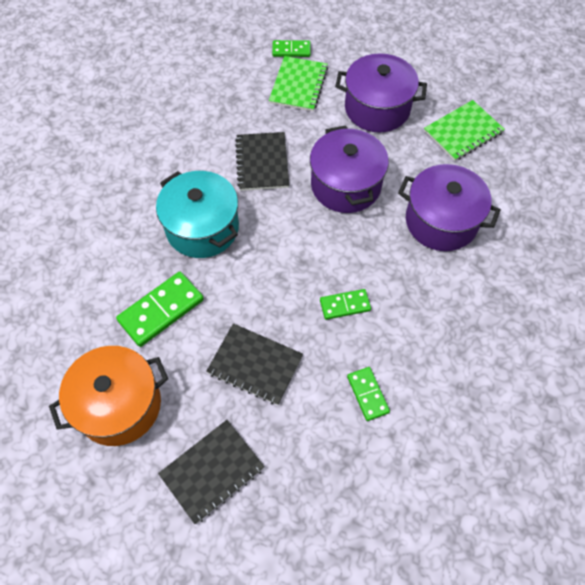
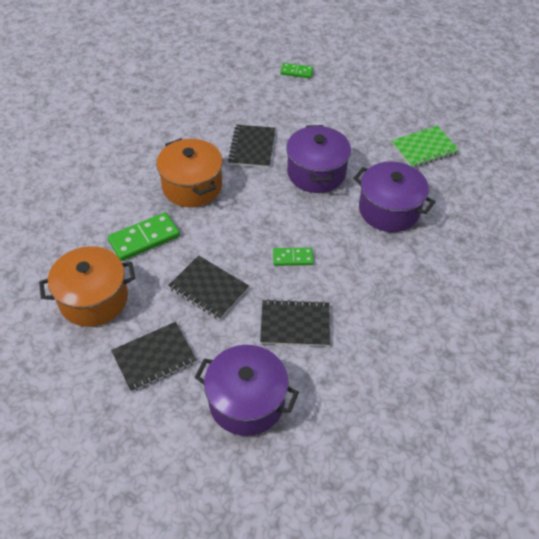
camera: 10 degrees right, 10 degrees down
(202, 228) = (192, 186): turquoise pot -> orange pot
(298, 85) = (296, 97): green notebook -> none
(368, 394) = (295, 324): green domino -> black notebook
(377, 108) = (356, 122): purple pot -> purple pot (247, 401)

